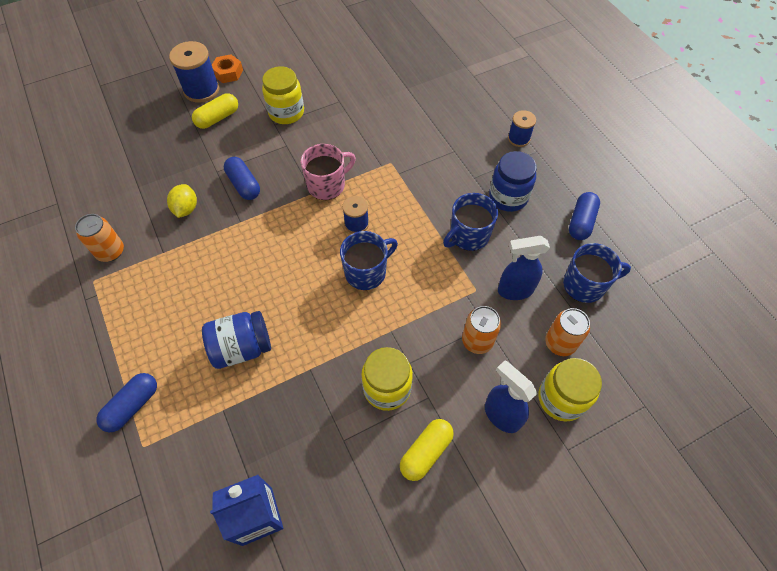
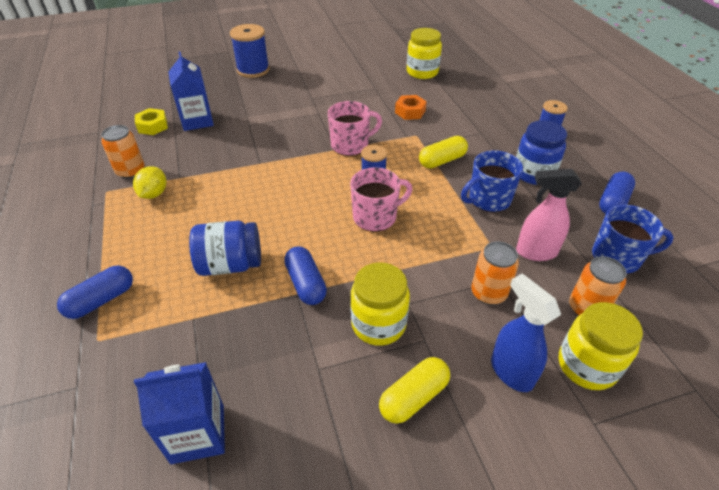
camera: 10 degrees right, 15 degrees down
(114, 187) = (153, 126): none -> yellow nut
(160, 173) = (197, 121): none -> blue carton
(186, 209) = (212, 148): yellow lemon -> yellow lemon (154, 194)
(218, 118) = (261, 89): yellow capsule -> yellow capsule (442, 161)
(228, 73) = (279, 61): orange nut -> orange nut (410, 112)
(244, 185) = (271, 136): blue capsule -> blue capsule (306, 284)
(286, 112) = (324, 91): yellow jar -> yellow jar (422, 72)
(366, 272) = (376, 217): blue mug -> pink mug
(514, 290) = (535, 252): blue spray bottle -> pink spray bottle

